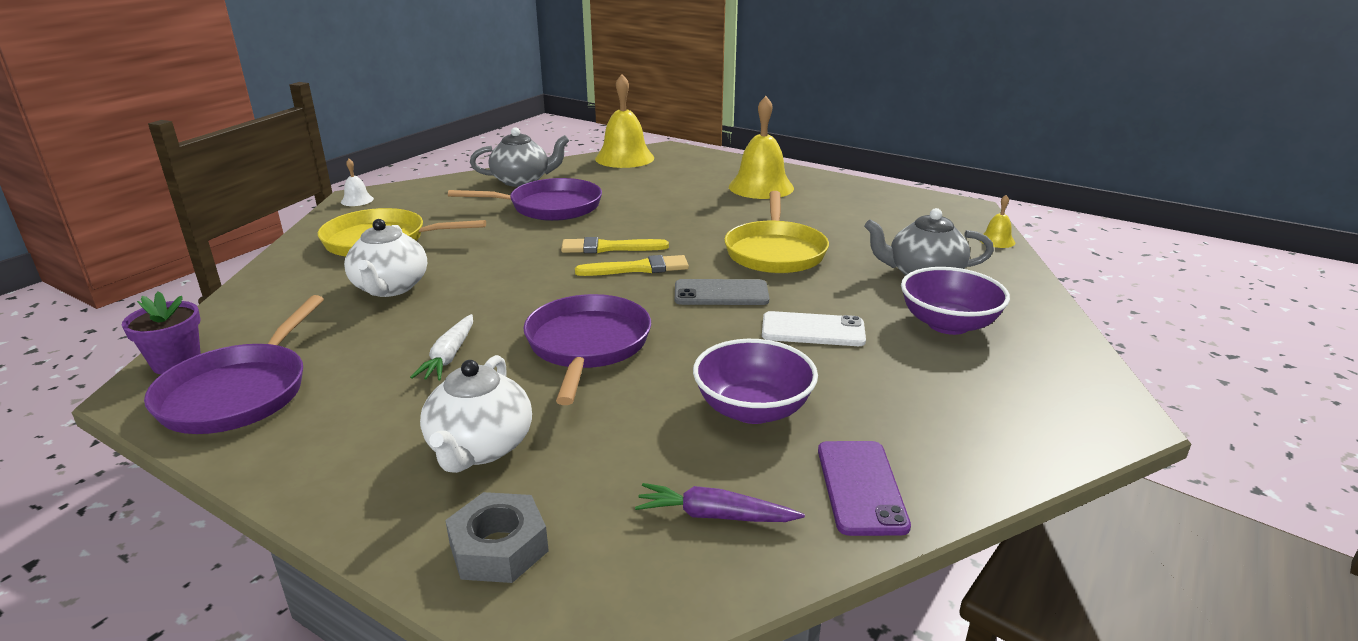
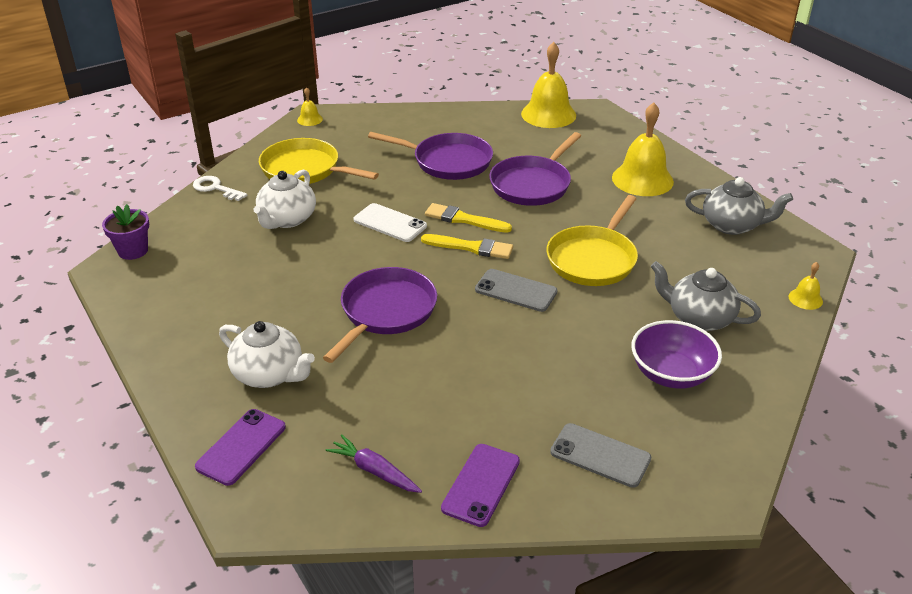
camera: 25 degrees right, 10 degrees up
(239, 392) = (157, 286): purple pan -> purple pan (532, 184)
(269, 278) = (215, 188): none -> white key
(357, 200) = (310, 119): white bell -> yellow bell
(449, 356) = (291, 294): white carrot -> none
(480, 448) = (269, 374): white teapot -> white teapot turned 90 degrees counterclockwise
(499, 548) = (241, 447): grey nut -> purple phone
(522, 181) = (445, 125): grey teapot -> grey teapot (732, 225)
(753, 409) = (458, 402): purple bowl -> none
(813, 330) = (558, 347): white phone -> white phone (390, 223)
(959, 415) = (600, 455): none -> grey phone

